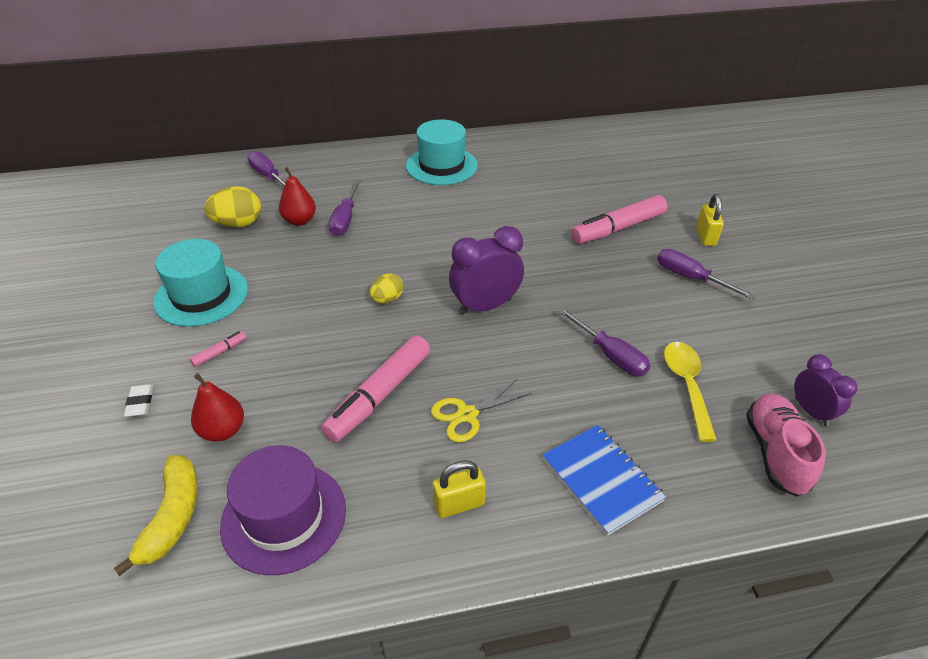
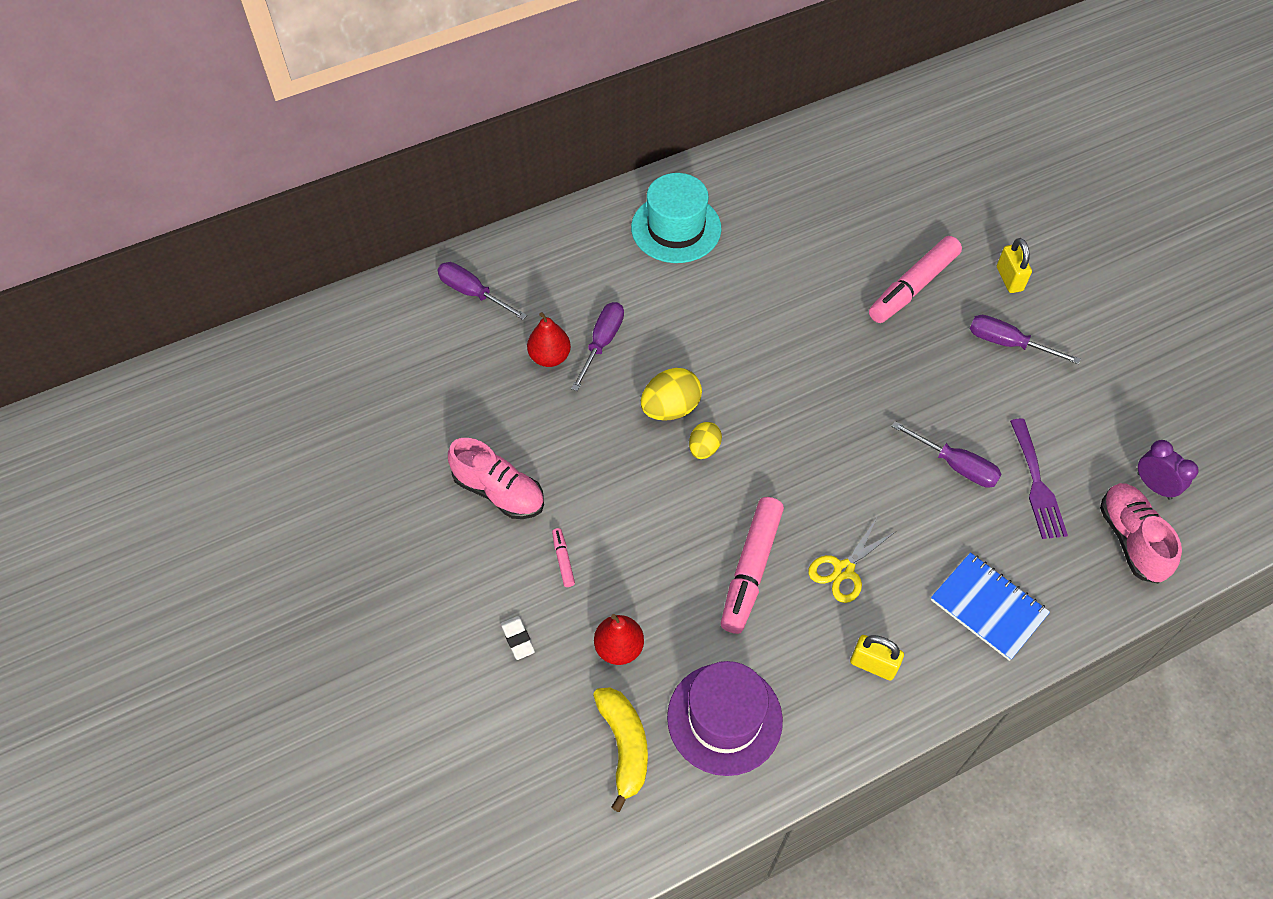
camera: 15 degrees left, 15 degrees up
(201, 295) = (499, 492): turquoise hat -> pink shoe
(220, 352) = (563, 560): pink marker -> pink marker turned 45 degrees counterclockwise
(238, 224) = (480, 378): yellow egg -> yellow egg (670, 408)
(345, 219) = (602, 343): purple screwdriver -> purple screwdriver turned 150 degrees counterclockwise
(459, 504) = (873, 664): yellow padlock -> yellow padlock turned 60 degrees clockwise
(485, 306) = (810, 432): purple clock -> none
(687, 386) = (1037, 484): yellow spoon -> purple fork

